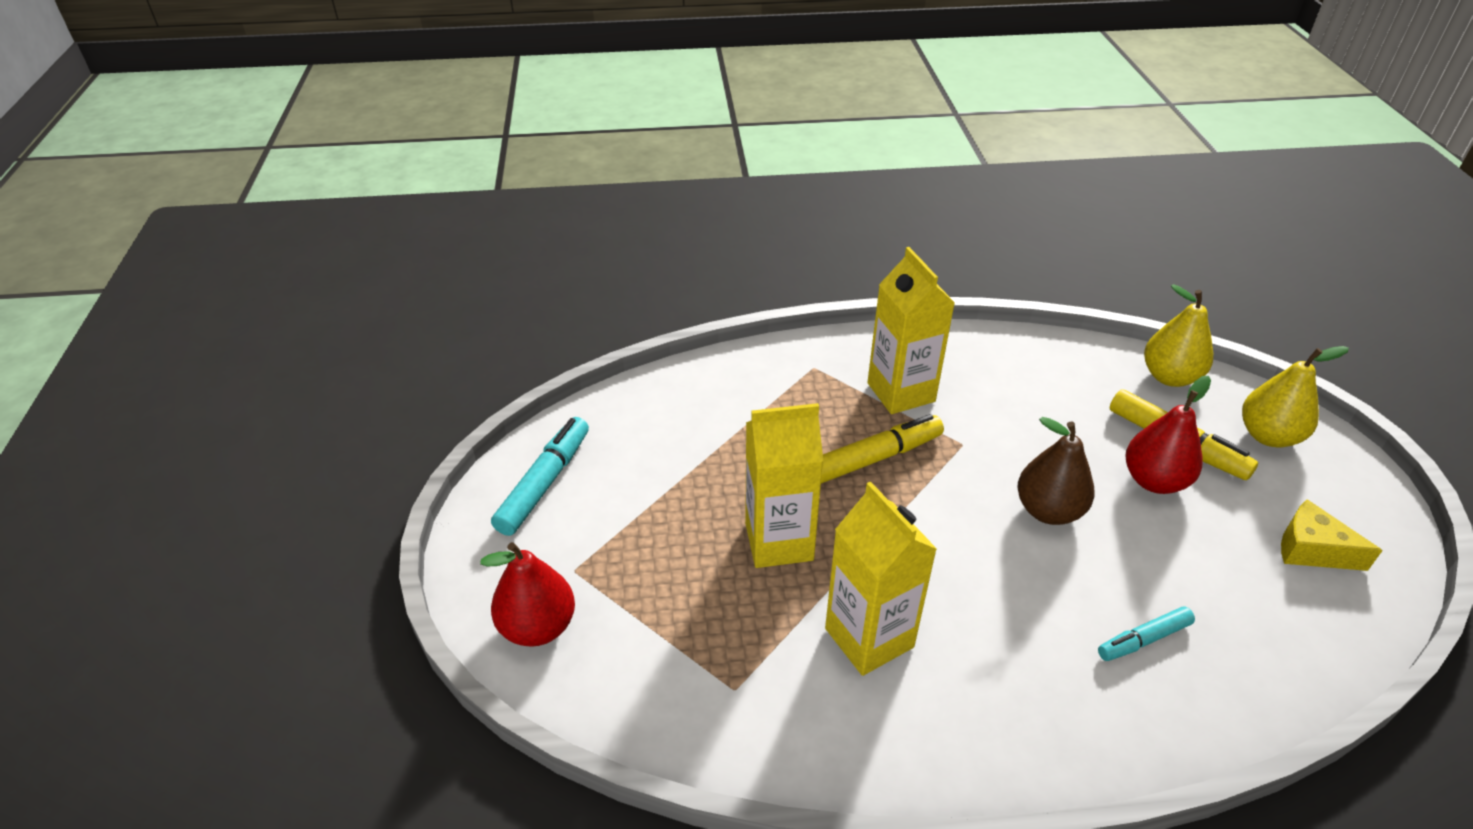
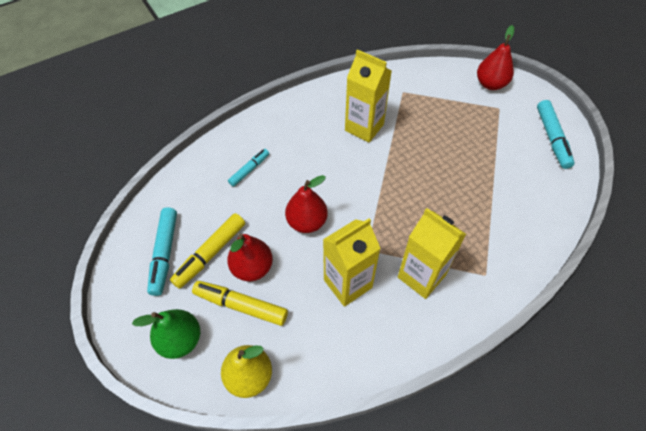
camera: 155 degrees right, 15 degrees up
(779, 541) = (426, 153): yellow carton -> yellow carton (348, 284)
(875, 458) = (410, 218): yellow marker -> yellow marker (210, 253)
(1048, 510) = (307, 222): brown pear -> red pear
(1268, 436) = (180, 340): yellow pear -> green pear
(1311, 549) = (165, 253): yellow cheese -> turquoise marker

